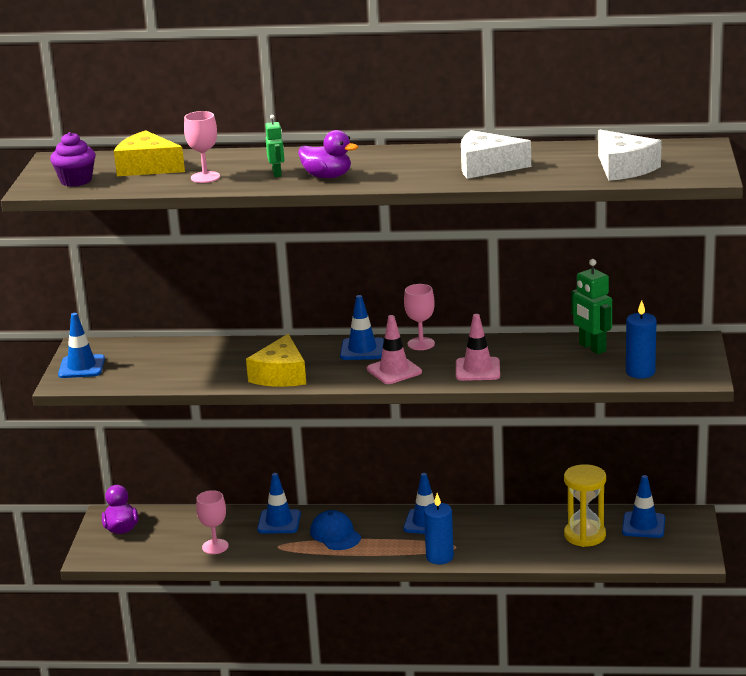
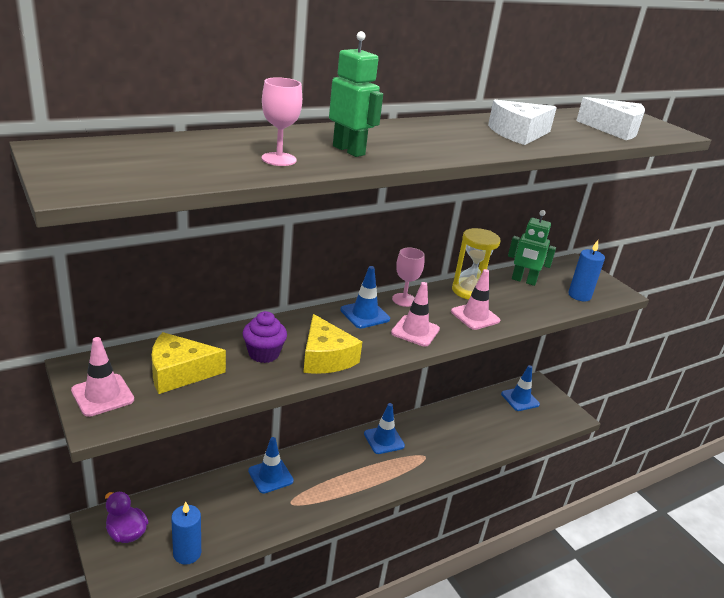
camera: 40 degrees left, 5 degrees up
(76, 181) = (119, 174): purple cupcake -> purple cupcake (263, 354)
(81, 367) = (102, 395): blue traffic cone -> pink traffic cone
(147, 167) = (191, 152): yellow cheese -> yellow cheese (179, 373)
(215, 546) = (236, 523): pink goblet -> none
(277, 173) = (349, 150): green robot -> green robot, size x1.66
(327, 176) = (403, 150): purple duck -> none
(335, 534) = (327, 474): blue cap -> none
(439, 557) = (423, 470): blue candle -> blue candle (187, 553)
(584, 535) = (495, 418): yellow hourglass -> yellow hourglass (469, 291)

